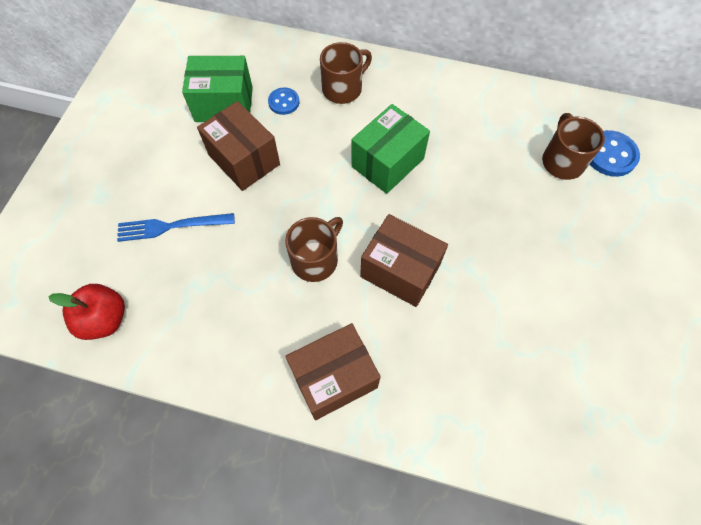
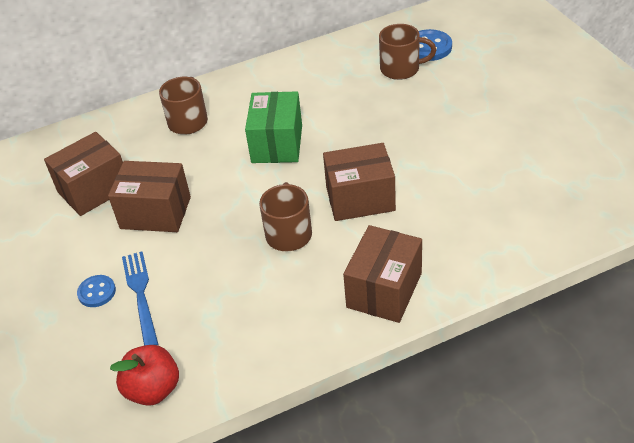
camera: 35 degrees left, 20 degrees down
(170, 227) = (140, 294): blue fork -> blue fork turned 120 degrees clockwise
(224, 104) = (94, 189): green box -> brown box
(284, 102) = (147, 158): blue button -> blue button (97, 292)
(562, 161) = (401, 69): brown mug -> brown mug turned 135 degrees clockwise

